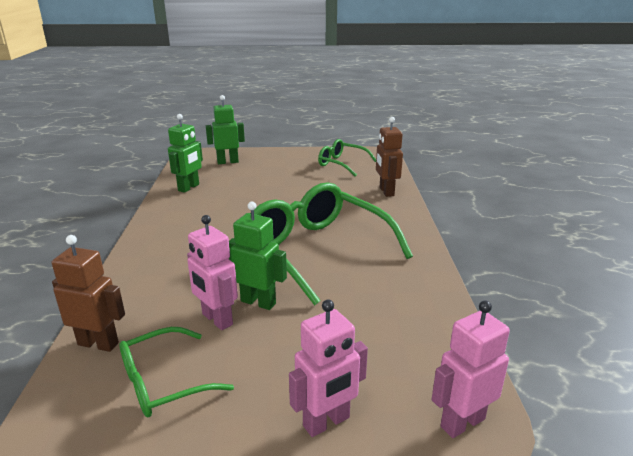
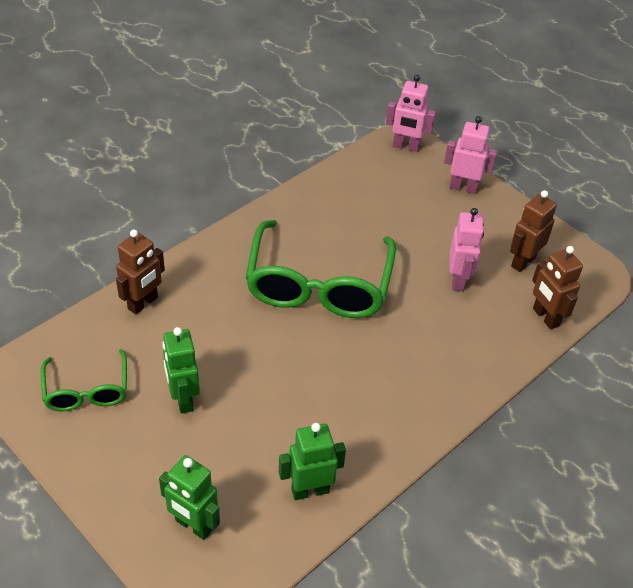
camera: 135 degrees left, 20 degrees up
(165, 382) = (523, 262): green glasses -> brown robot
(258, 302) = (418, 273): green robot -> green robot (183, 399)

